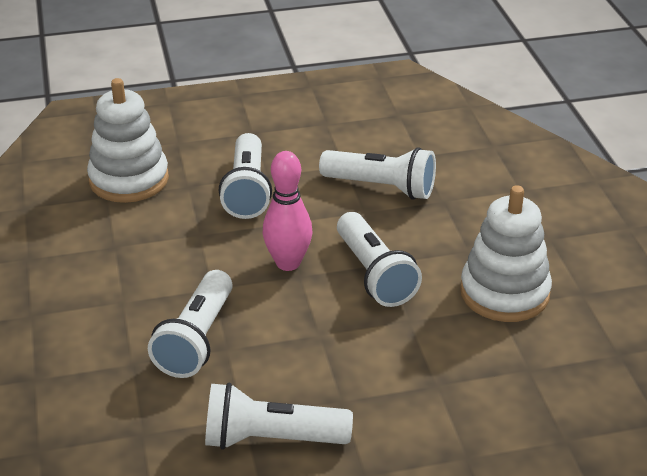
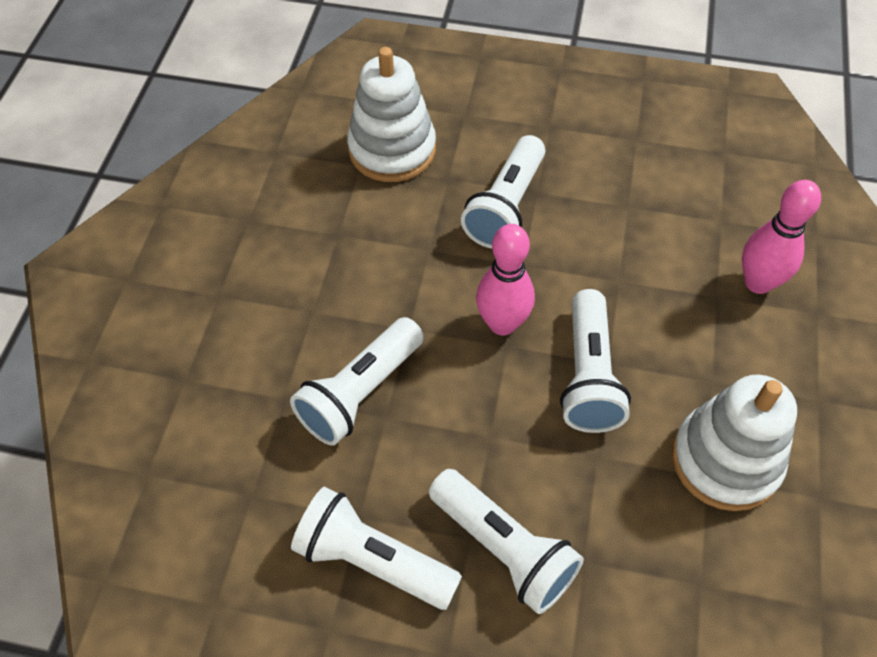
camera: 25 degrees right, 20 degrees up
(381, 187) = (655, 252): white flashlight -> white flashlight (504, 548)
(467, 184) = (758, 282): none -> pink bowling pin

